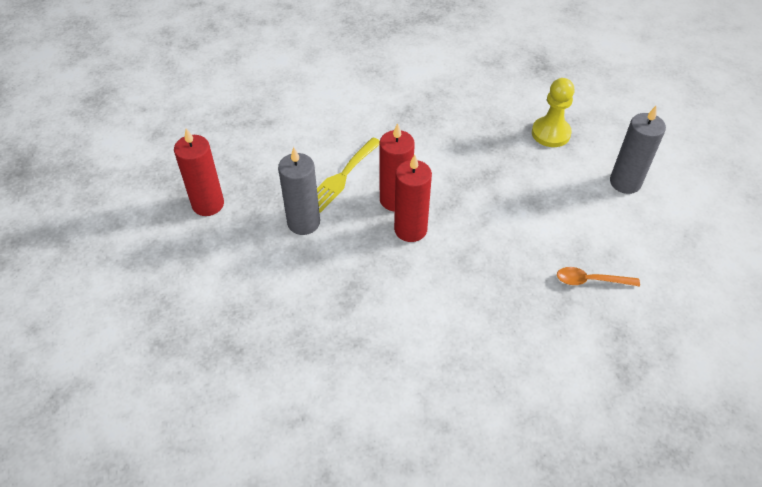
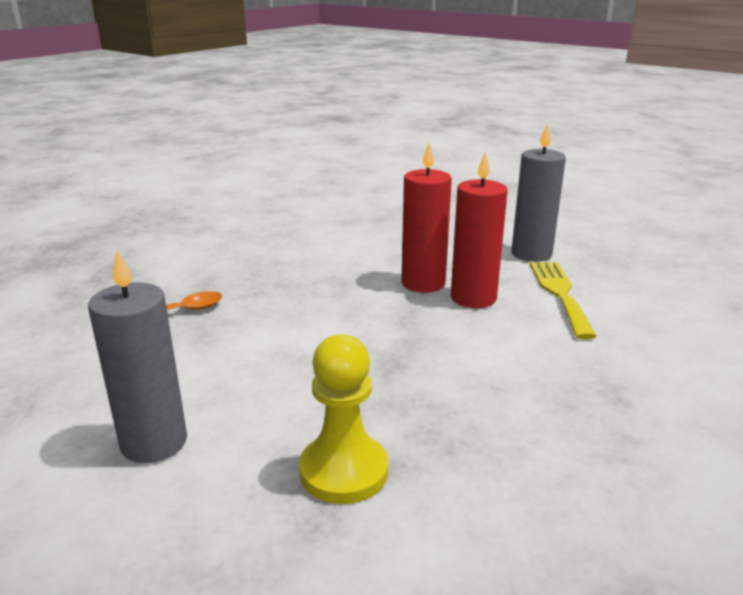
camera: 145 degrees right, 25 degrees down
(208, 204) = (631, 236): red candle -> none

